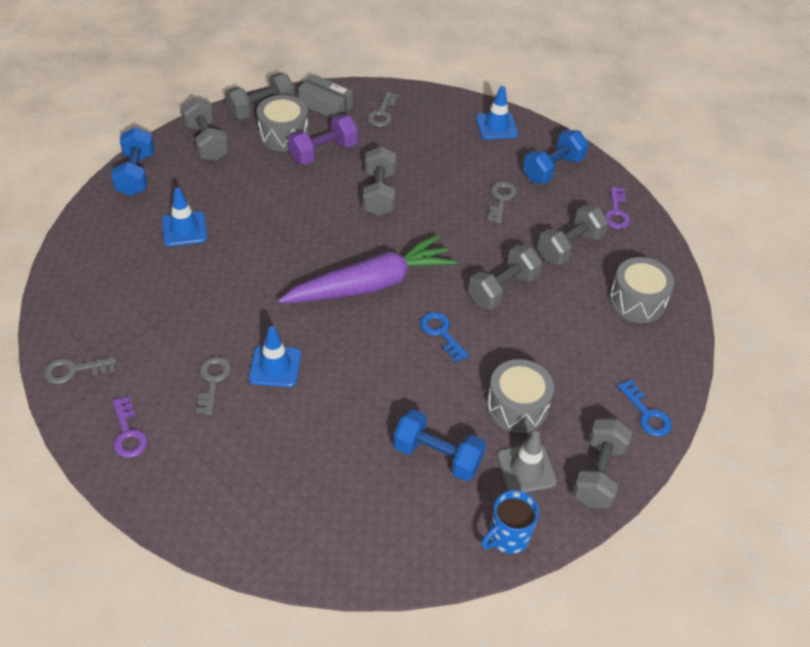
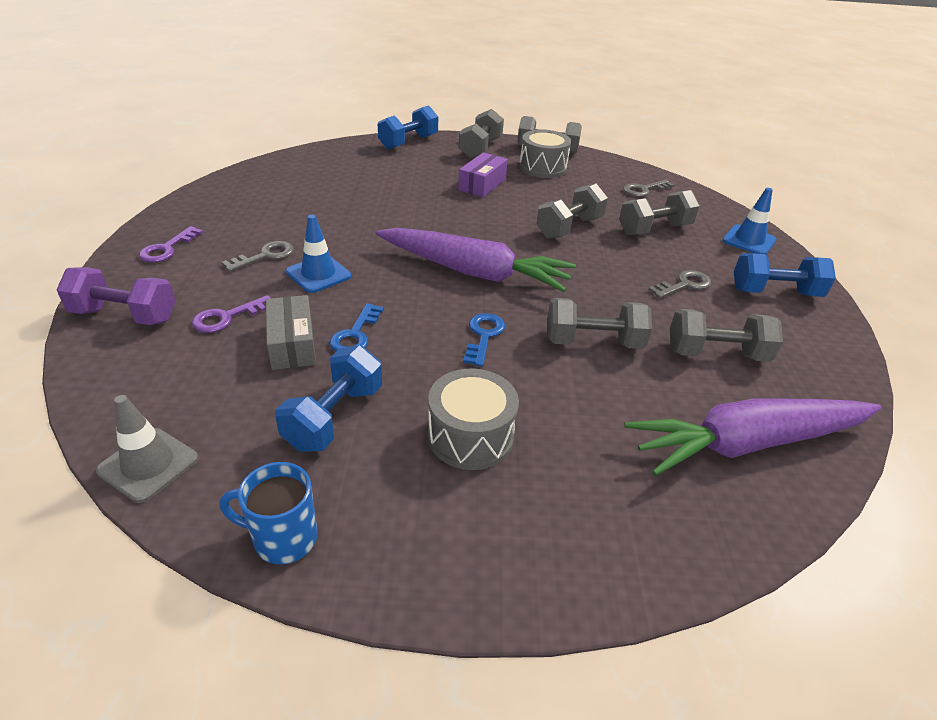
camera: 45 degrees right, 10 degrees down
(74, 370) = (203, 203): grey key -> none
(184, 229) = (391, 177): blue traffic cone -> none
(264, 188) = (482, 184): none -> purple box
(323, 152) = (559, 188): purple dumbbell -> purple dumbbell (124, 316)
(325, 105) = (601, 167): grey box -> grey box (292, 344)
(437, 456) = (334, 417): blue dumbbell -> blue dumbbell turned 45 degrees clockwise
(526, 469) = (398, 495): grey traffic cone -> grey traffic cone (148, 464)
(598, 473) = (469, 566): grey dumbbell -> grey dumbbell (654, 229)
(616, 212) = (816, 359): purple key -> purple key (227, 317)
(637, 301) = (747, 443): grey drum -> purple carrot
(647, 413) = (617, 556): blue key -> blue key (355, 334)

